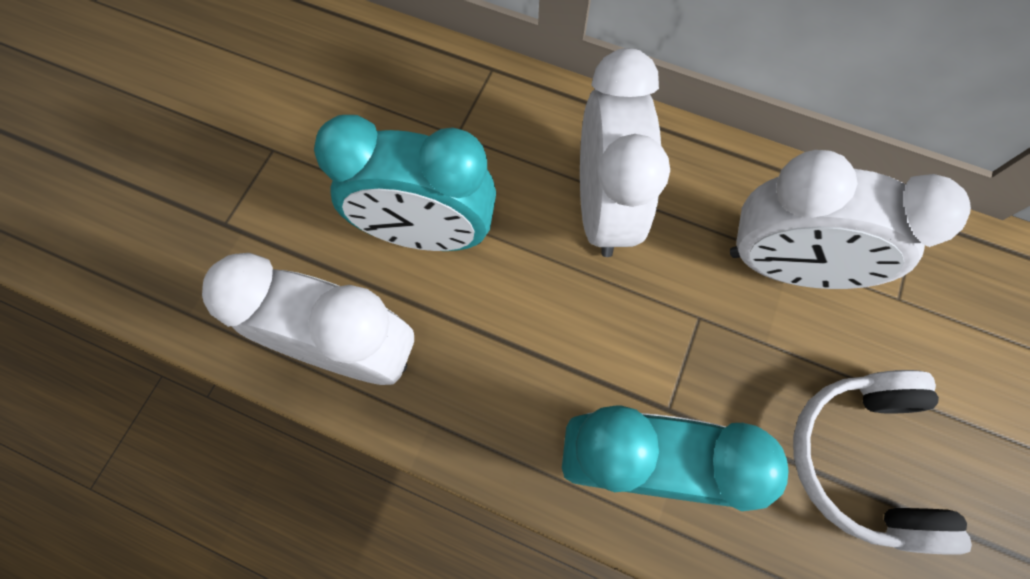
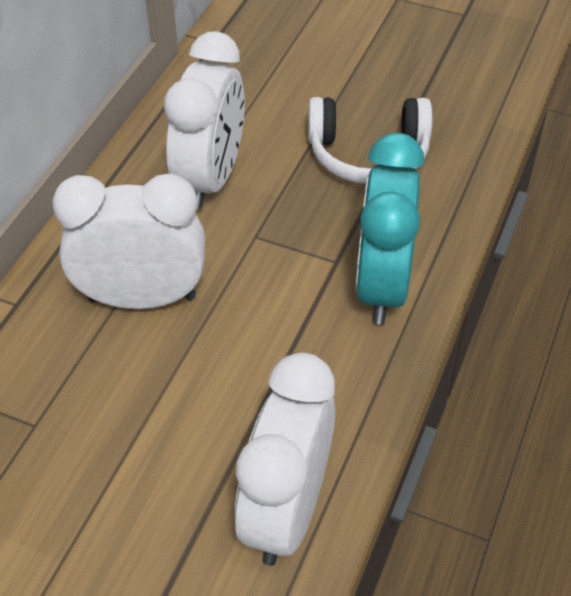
camera: 90 degrees left, 20 degrees down
(428, 234) = (156, 447): turquoise clock -> none

